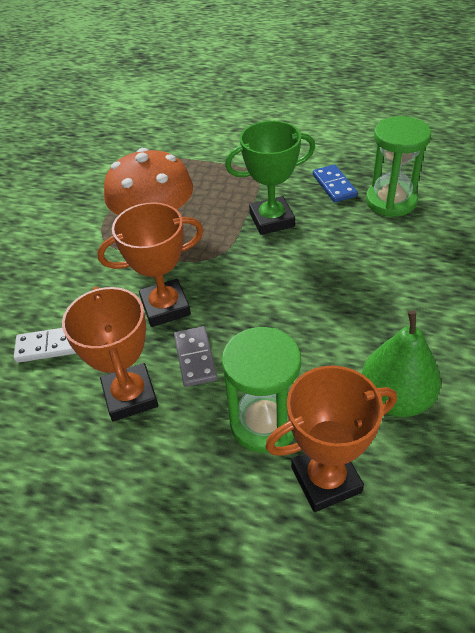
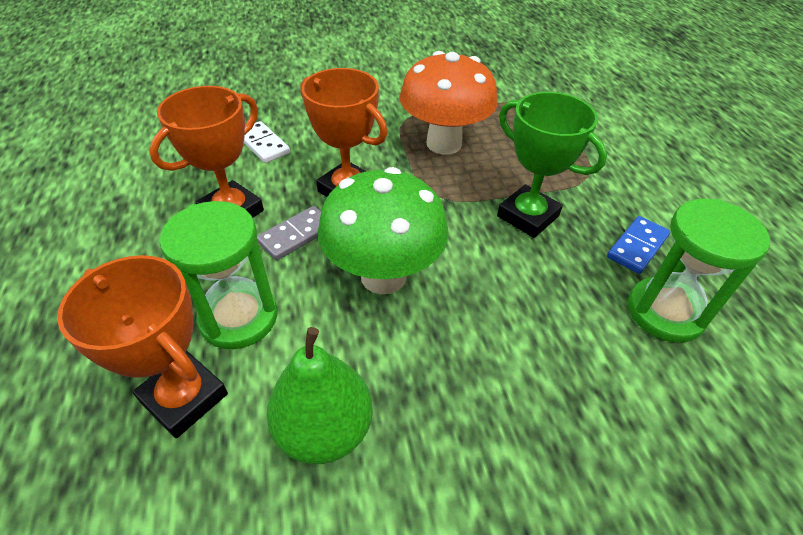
camera: 55 degrees right, 0 degrees up
(278, 319) = (383, 276): none -> green mushroom

